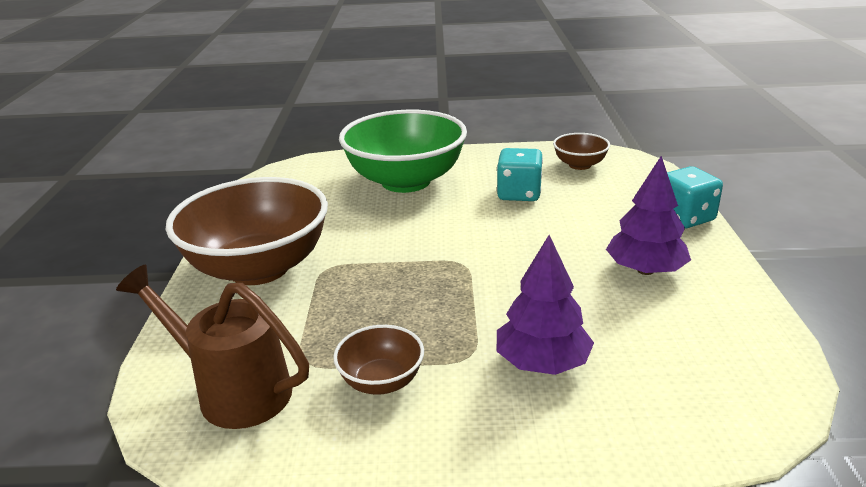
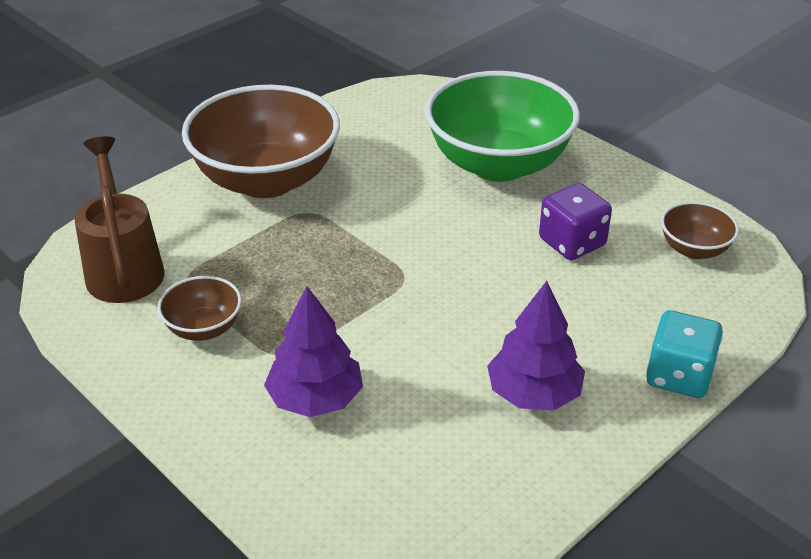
camera: 45 degrees right, 10 degrees up
(519, 194) = (572, 243): turquoise dice -> purple dice

